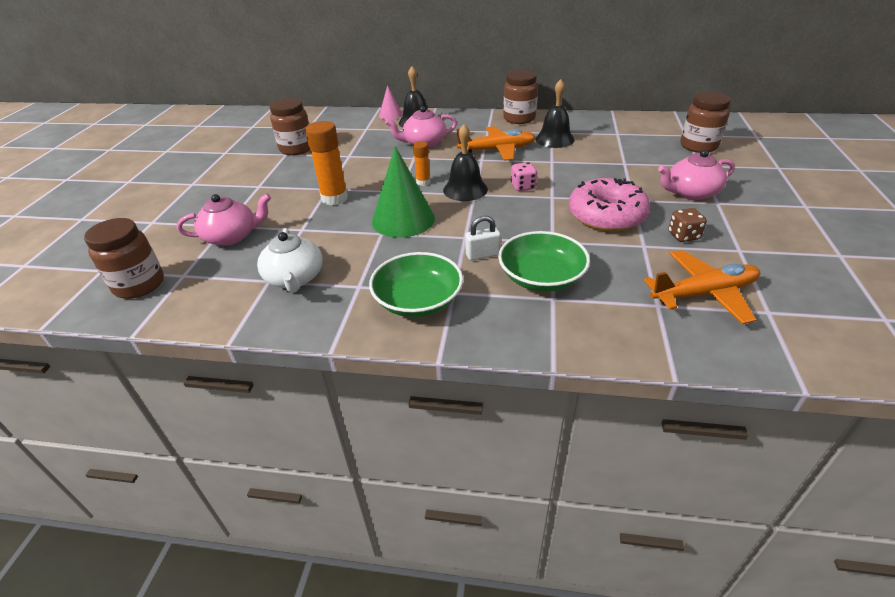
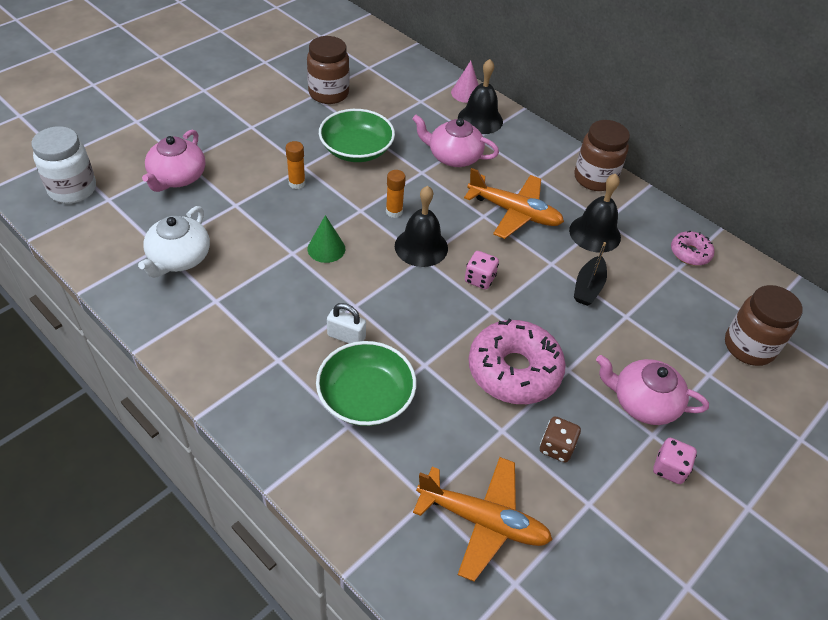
camera: 30 degrees right, 10 degrees up
(139, 285) = (72, 189): brown jar -> white jar
(232, 236) = (177, 177): pink teapot -> pink teapot turned 90 degrees clockwise
(334, 198) = (297, 183): orange glue stick -> orange glue stick, size x0.56
(403, 219) = (326, 248): green cone -> green cone, size x0.53
(418, 300) = (243, 348): green bowl -> green bowl (356, 149)
(587, 161) = (588, 287): none -> black boat
(613, 125) = (690, 253): none -> pink donut
(748, 212) = (669, 468): none -> pink dice

